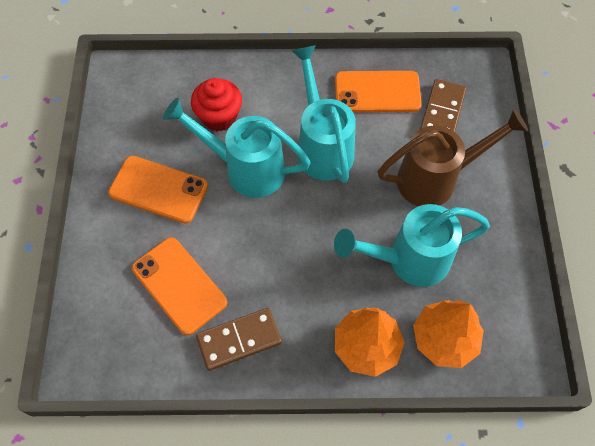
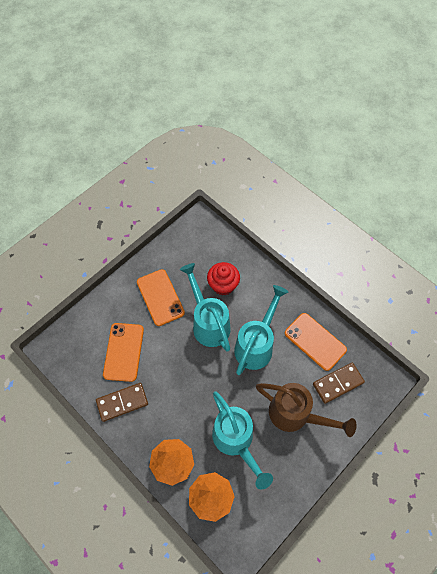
camera: 45 degrees right, 0 degrees up
(239, 340) = (122, 402): brown domino -> brown domino turned 45 degrees counterclockwise
(408, 260) = (236, 442): turquoise watering can -> turquoise watering can turned 150 degrees counterclockwise

